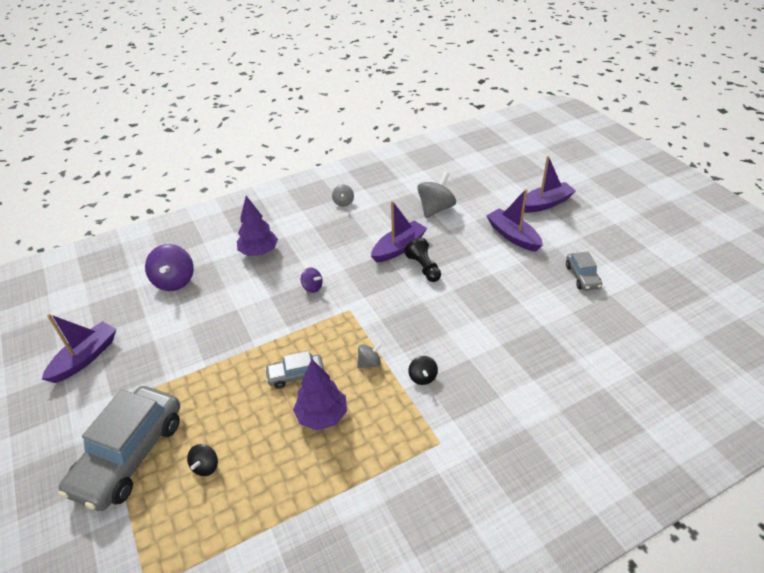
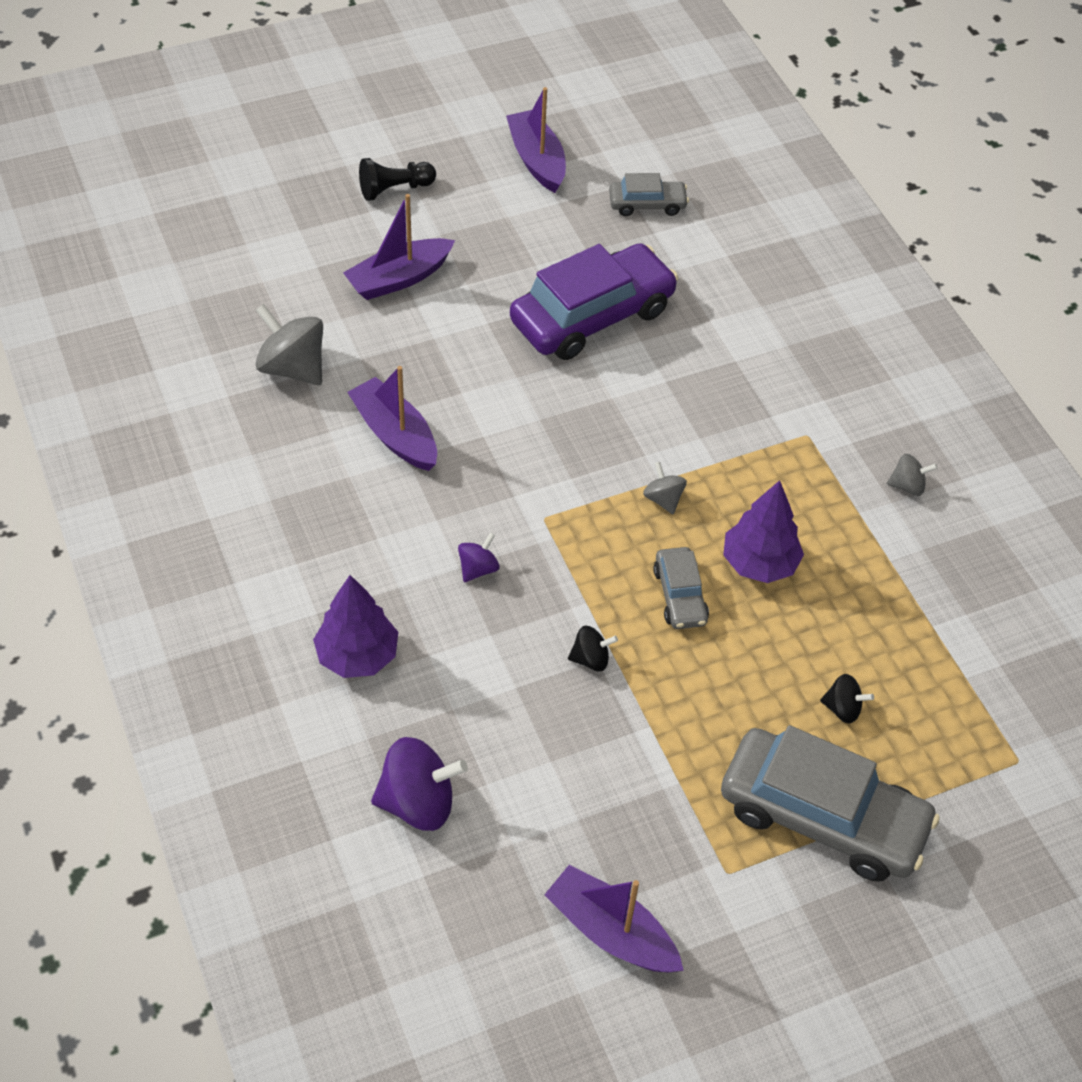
camera: 90 degrees left, 10 degrees up
(343, 202) = (229, 509): grey spinning top -> grey spinning top (907, 486)
(422, 377) = (696, 438): black spinning top -> black spinning top (590, 659)
(424, 268) = (456, 406): black pawn -> black pawn (394, 189)
(514, 318) = (592, 316): none -> purple car
(545, 204) = (321, 220): purple boat -> purple boat (537, 160)
(582, 276) = (515, 221): grey car -> grey car (647, 204)

